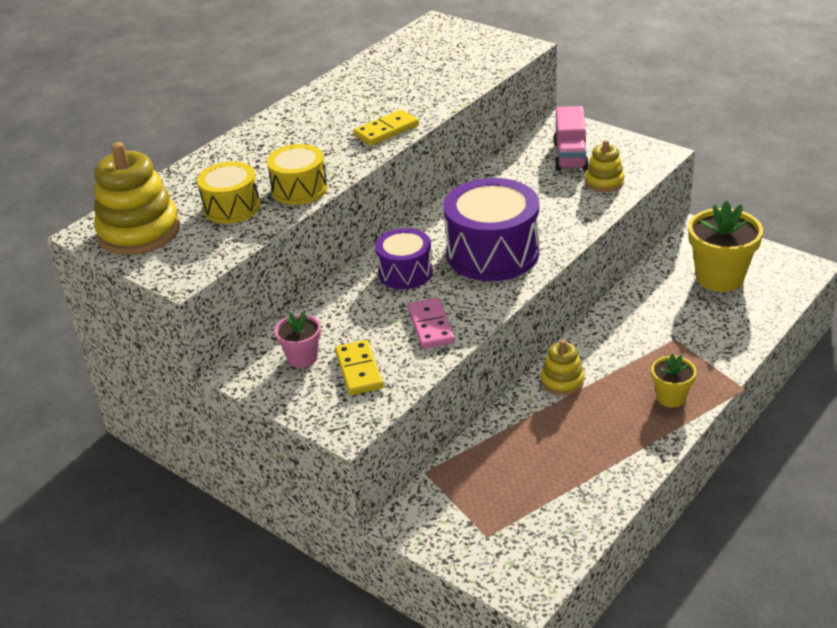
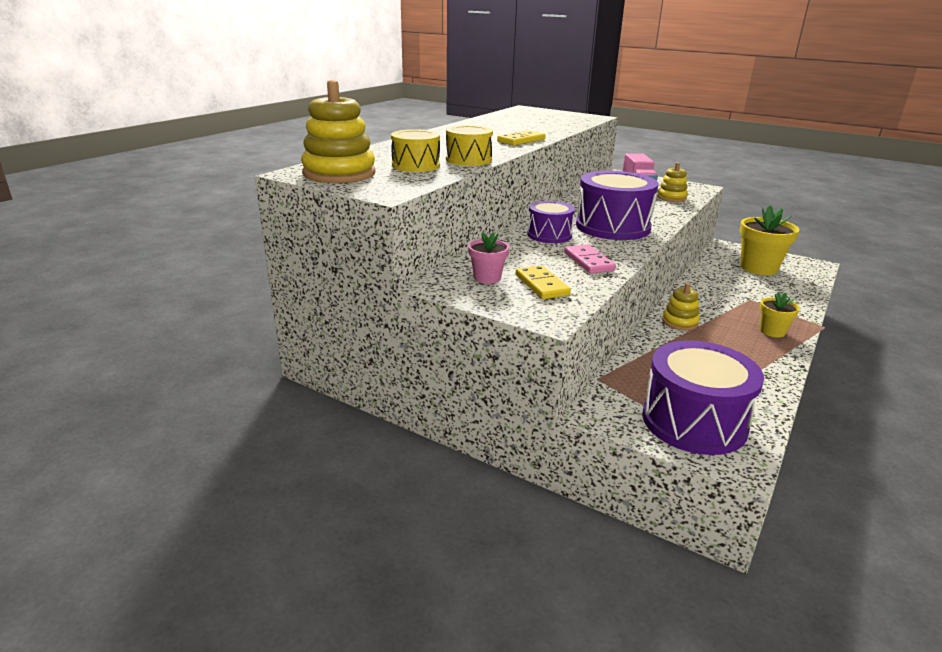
camera: 10 degrees left, 10 degrees down
(505, 535) = (694, 422): none -> purple drum

